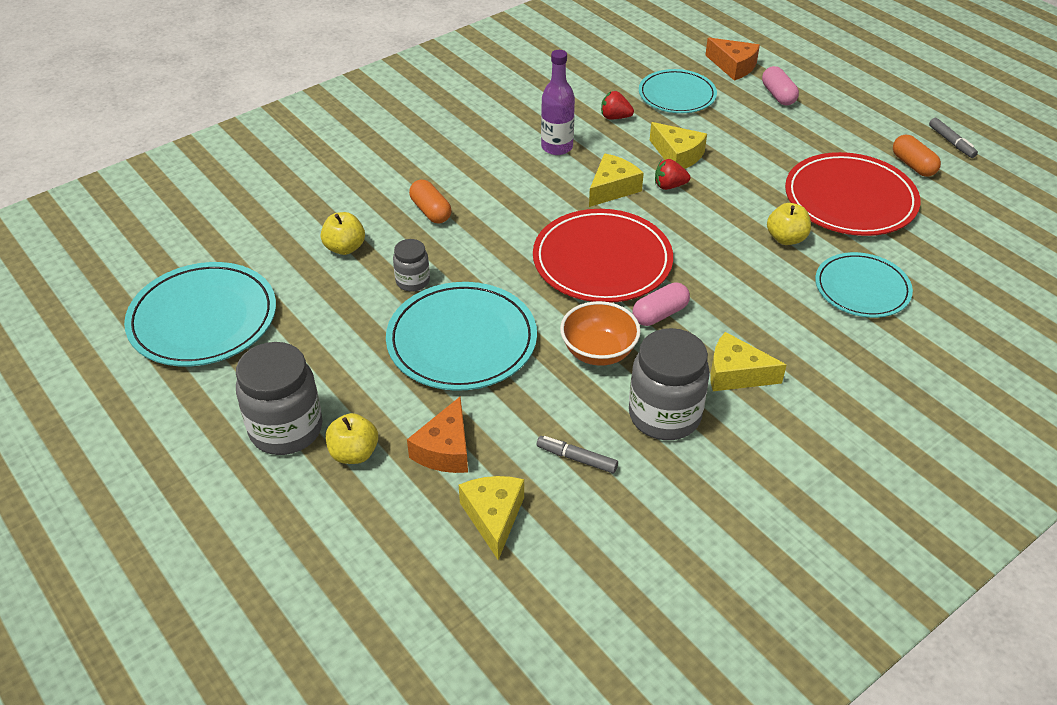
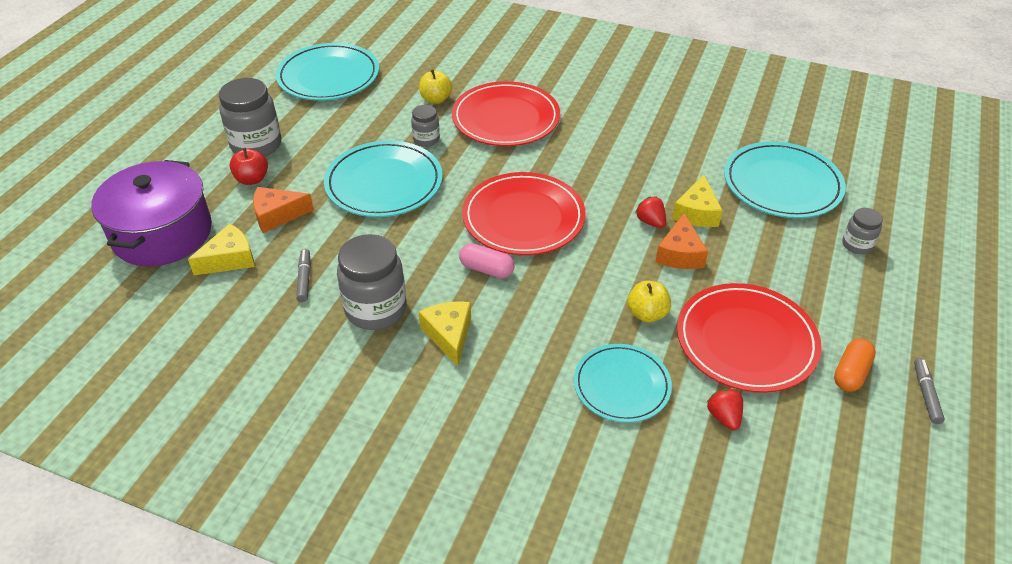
camera: 60 degrees right, 0 degrees up
(354, 453) = (252, 179): yellow apple -> red apple
(391, 573) = (162, 233): none -> purple pot
(431, 211) = (505, 118): orange capsule -> red plate
(557, 147) = (638, 146): purple bottle -> none
(598, 352) = (420, 251): orange bowl -> none
(612, 188) = (616, 192): yellow cheese -> none
(615, 117) = (710, 162): red strawberry -> red strawberry (724, 417)
(677, 95) = (782, 184): turquoise plate -> turquoise plate, size x1.51
(733, 66) = (868, 203): orange cheese -> orange cheese (680, 254)
(778, 95) = (857, 245): pink capsule -> grey jar
(951, 142) = (926, 394): grey marker -> grey marker turned 150 degrees clockwise

